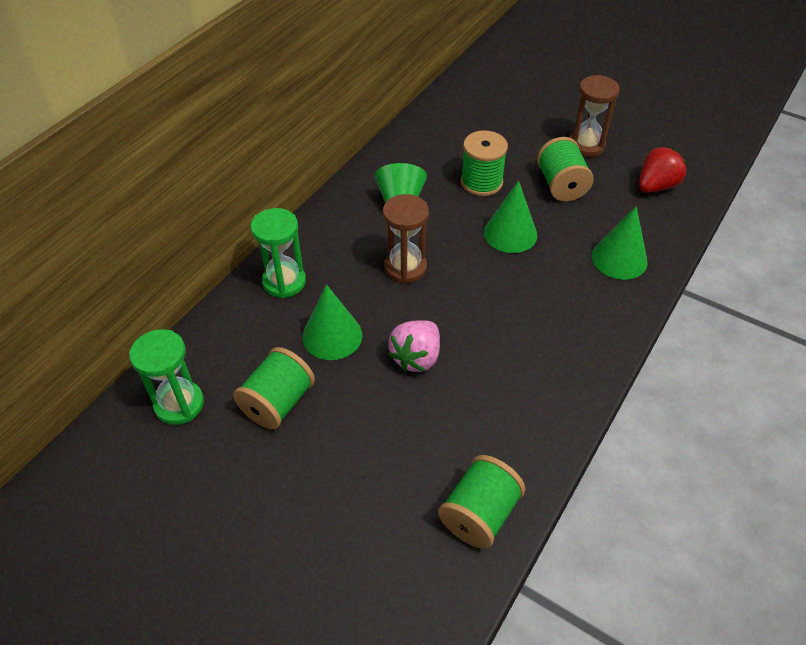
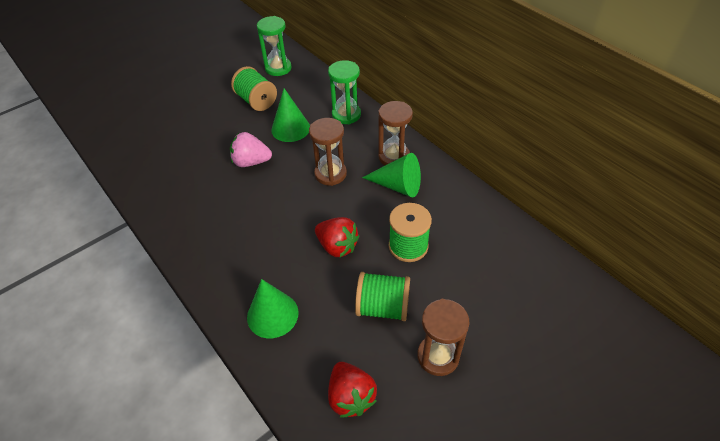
camera: 110 degrees right, 0 degrees up
(353, 218) = (394, 157): none -> brown hourglass
(416, 357) = (251, 162): pink strawberry -> pink strawberry turned 45 degrees counterclockwise
(479, 514) = (135, 163): green spool -> none
(510, 233) = (337, 246): green cone -> red strawberry

